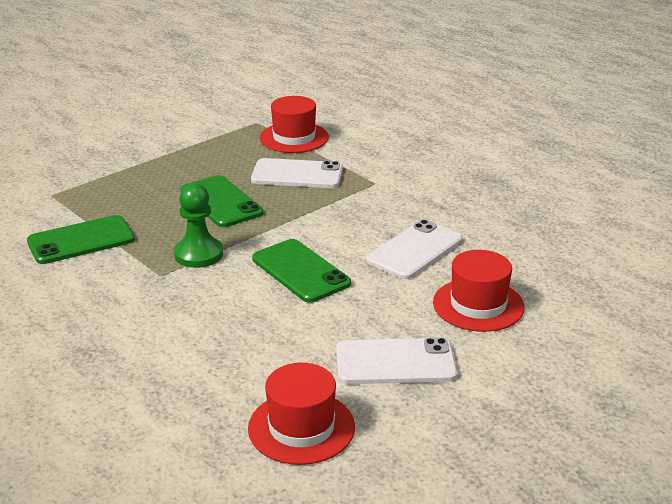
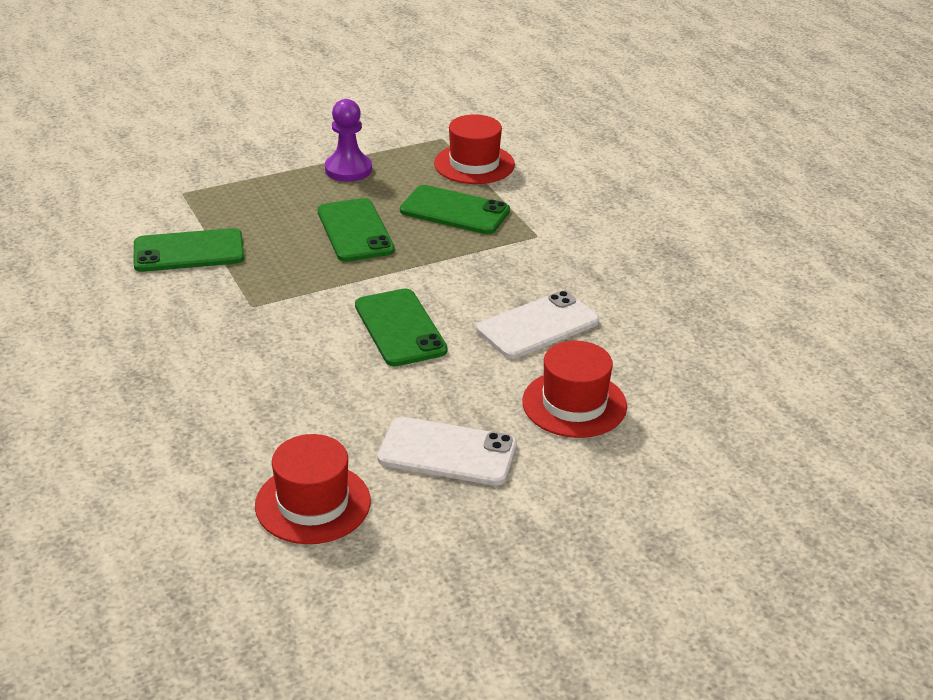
camera: 15 degrees right, 5 degrees up
(190, 156) = (348, 170): none -> purple pawn
(198, 254) = (302, 289): green pawn -> none
(297, 174) = (454, 211): white phone -> green phone

